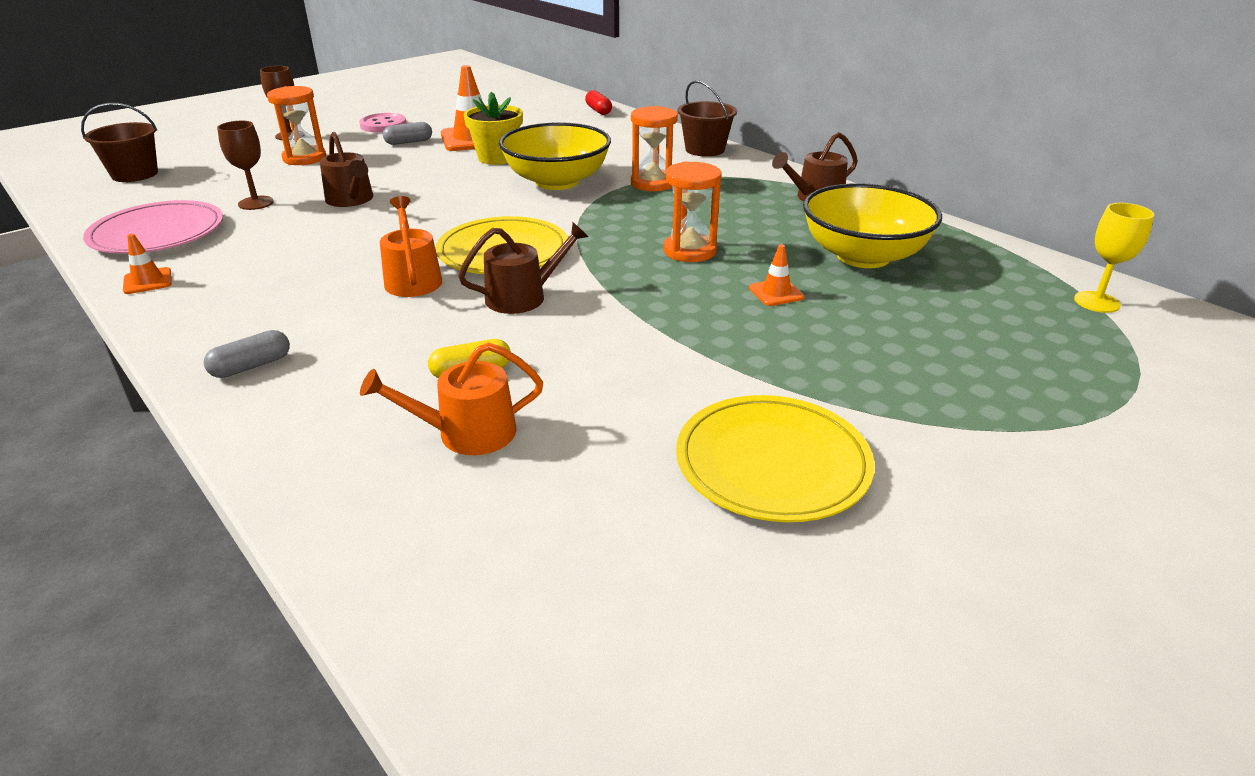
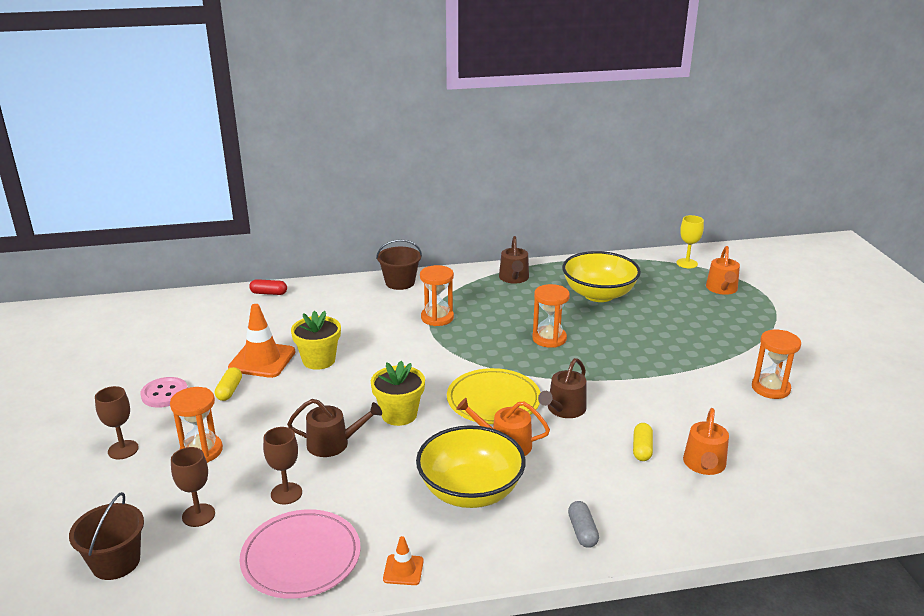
camera: 60 degrees left, 5 degrees down
(208, 182) = (198, 515): none -> brown goblet
(409, 142) = (229, 390): grey capsule -> yellow capsule
(428, 214) = (399, 414): none -> yellow flower pot
(523, 297) = (564, 409): brown watering can -> brown watering can turned 150 degrees counterclockwise
(557, 182) = (395, 350): yellow bowl -> yellow bowl (470, 491)
(772, 463) = (770, 388): yellow plate -> orange hourglass
(776, 293) = (620, 332): orange traffic cone -> none
(1064, 351) = (722, 289): none -> orange watering can

